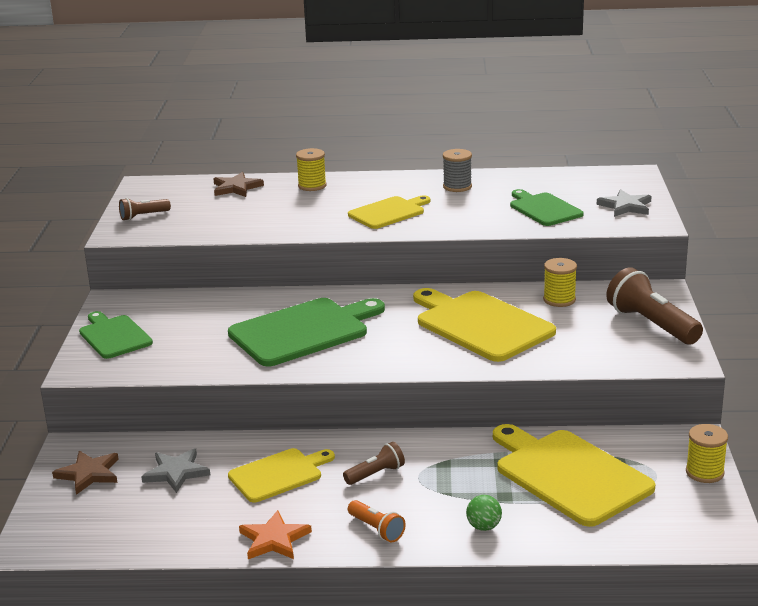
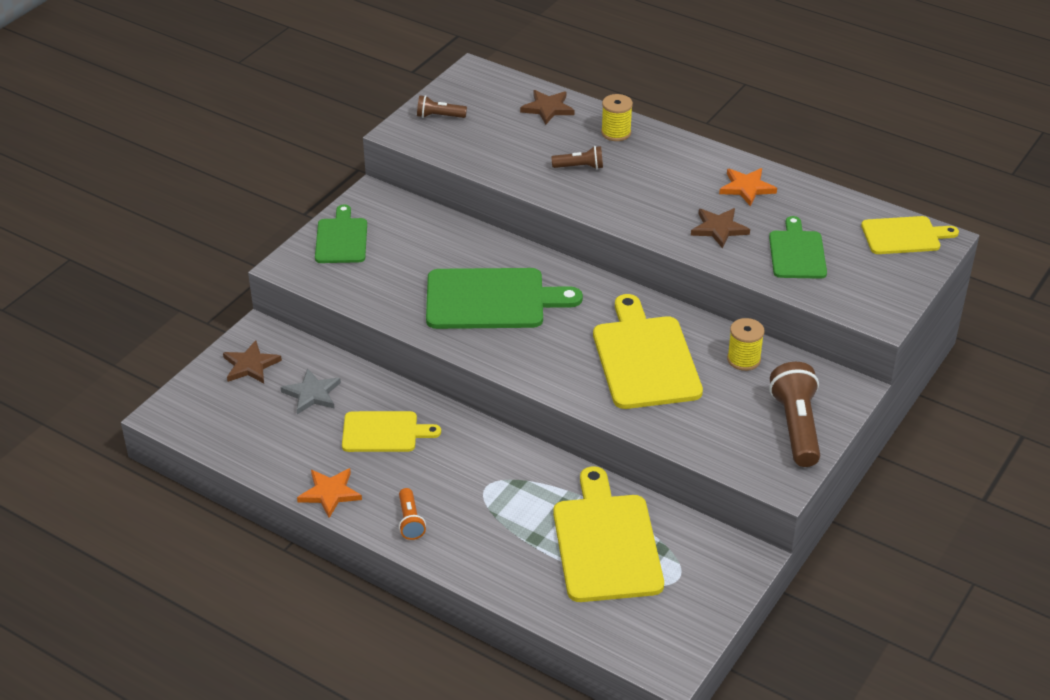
camera: 30 degrees right, 15 degrees up
(376, 474) = (456, 467): brown flashlight -> brown flashlight (580, 167)
(389, 212) = (650, 198): yellow cutting board -> yellow cutting board (904, 236)
(457, 187) = (746, 188): grey spool -> orange star
(466, 213) = (719, 229): none -> brown star
(484, 527) = (491, 559): green ball -> none
(625, 206) = (879, 282): grey star -> none
(704, 472) = (721, 596): yellow spool -> none

